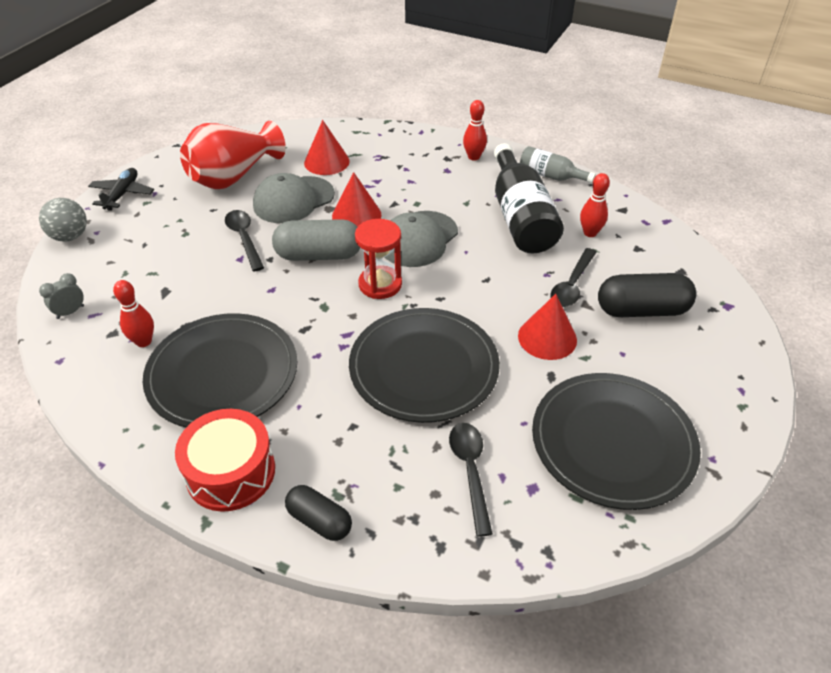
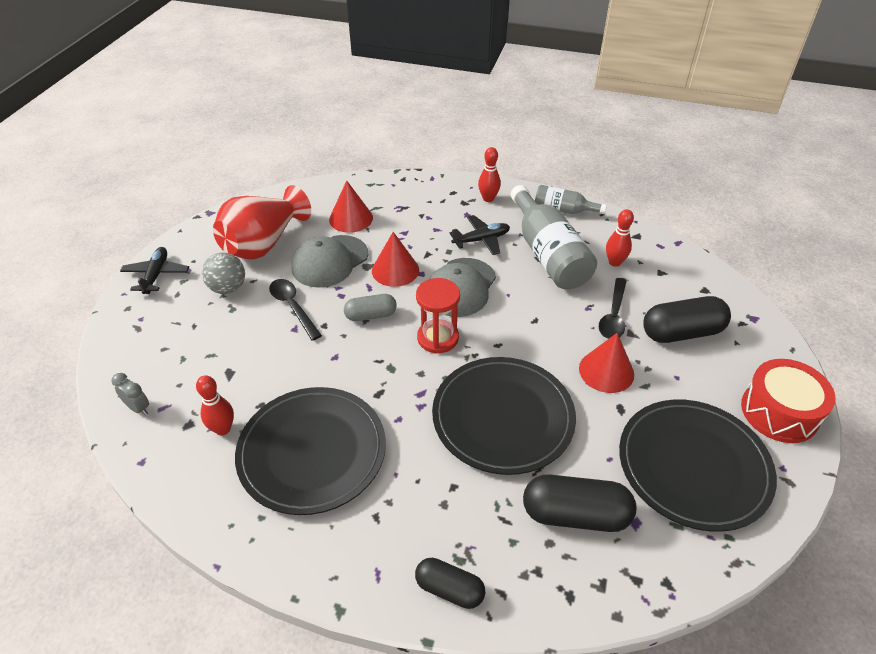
camera: 10 degrees left, 0 degrees up
(70, 236) = (114, 326): grey ball -> grey ball (228, 288)
(70, 312) = (138, 408): grey clock -> grey clock turned 90 degrees clockwise
(231, 472) = (349, 553): red drum -> red drum (779, 412)
(319, 255) = (371, 315): grey capsule -> grey capsule, size x0.62
(454, 196) = (481, 240): none -> black plane
(470, 471) = (575, 515): black spoon -> black capsule
(520, 217) = (548, 254): black bottle -> grey bottle

